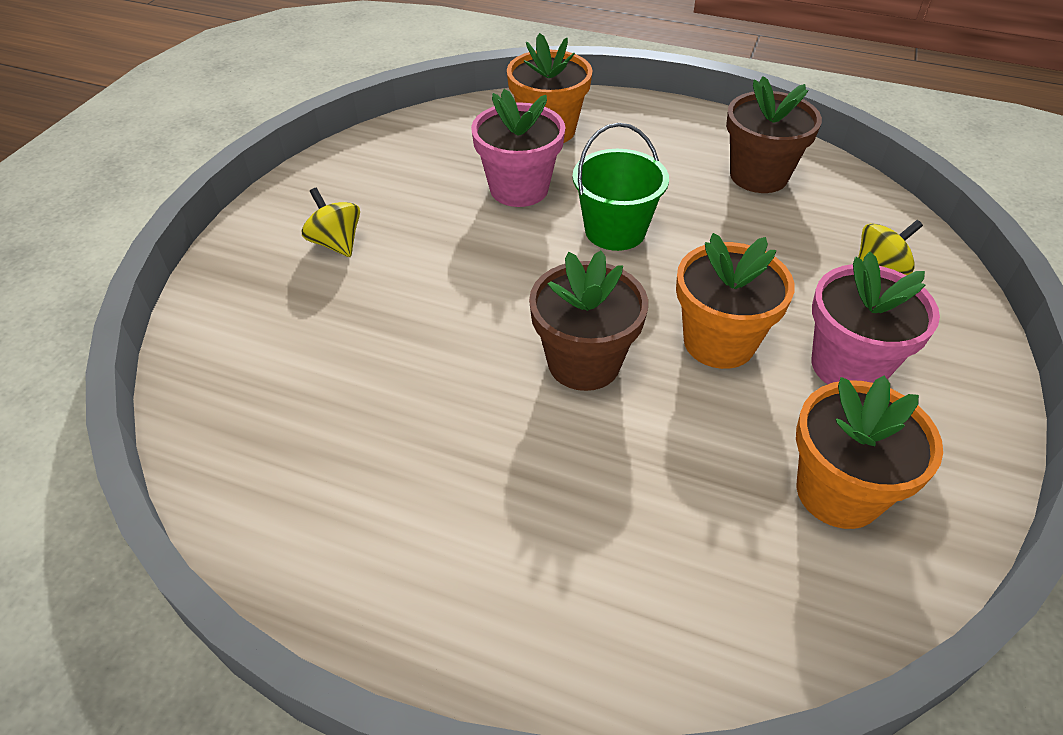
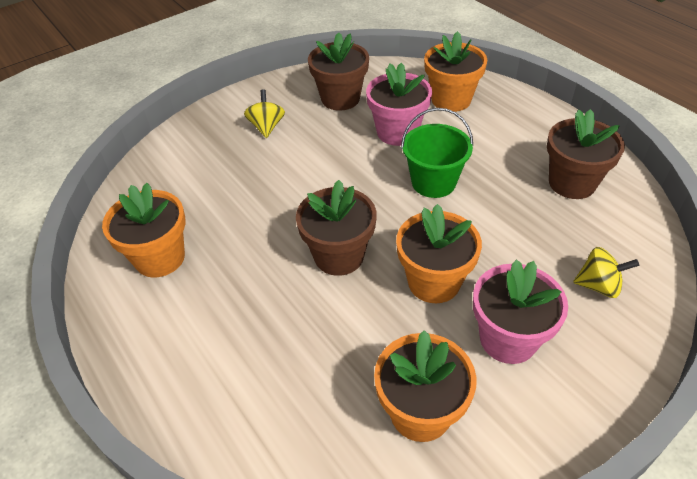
camera: 35 degrees right, 0 degrees up
(337, 480) = (160, 258): none -> orange flower pot
(407, 173) = (340, 98): none -> brown flower pot

